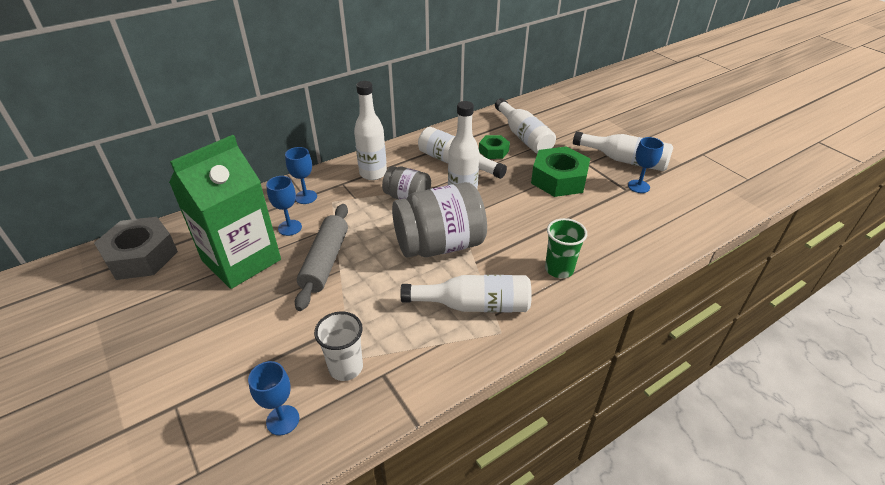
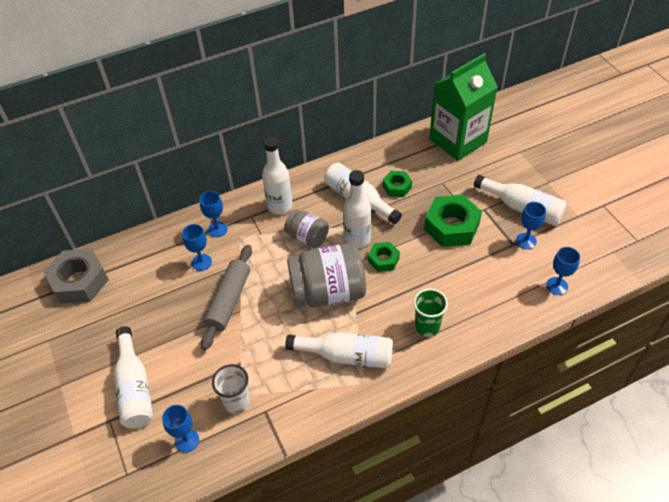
camera: 10 degrees right, 10 degrees up
(241, 260) = (160, 293): green carton -> green carton (457, 140)
(495, 212) = (383, 260): none -> green nut
(523, 136) = (430, 170): white bottle -> white bottle (135, 387)
(685, 222) = (557, 286): none -> blue goblet

